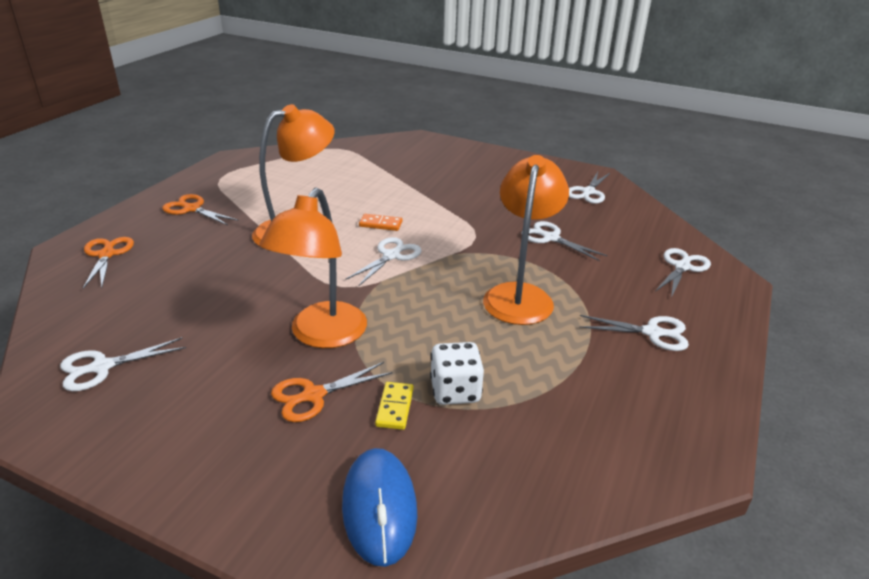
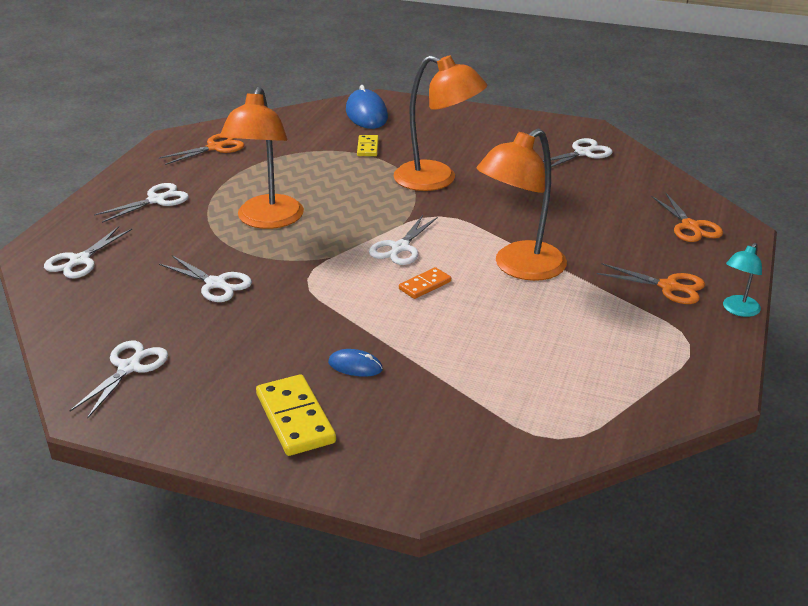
camera: 175 degrees right, 0 degrees up
(162, 191) = (738, 310): none -> turquoise lamp
(313, 395) = (425, 149): orange scissors -> orange scissors (215, 147)
(322, 335) = (437, 180): orange lamp -> orange lamp turned 105 degrees clockwise
(380, 224) = (425, 285): orange domino -> orange domino turned 45 degrees counterclockwise
(442, 182) = (355, 366): none -> blue mouse
(455, 391) = (327, 157): white dice -> none
(479, 164) = (295, 418): none -> yellow domino
(653, 333) = (157, 200): white scissors -> white scissors turned 135 degrees clockwise

